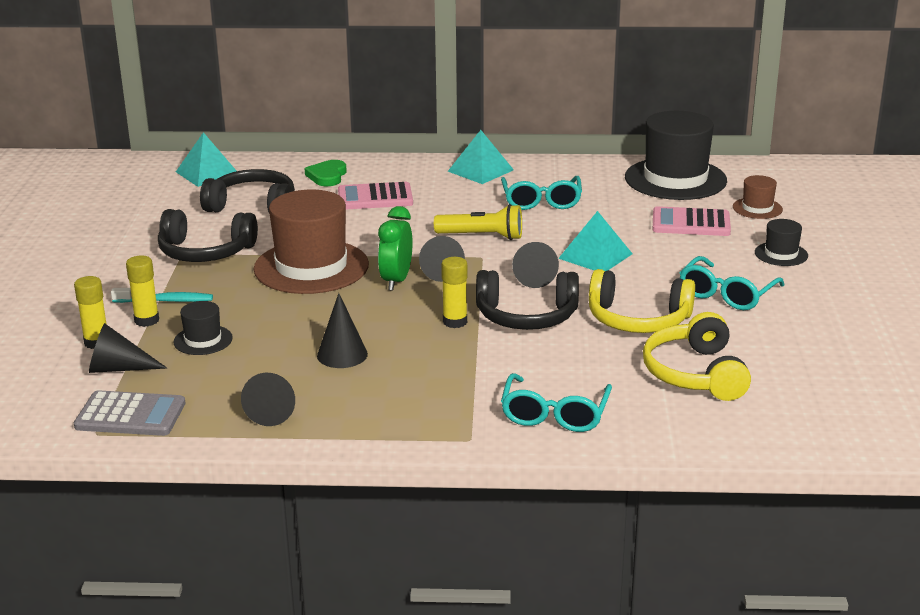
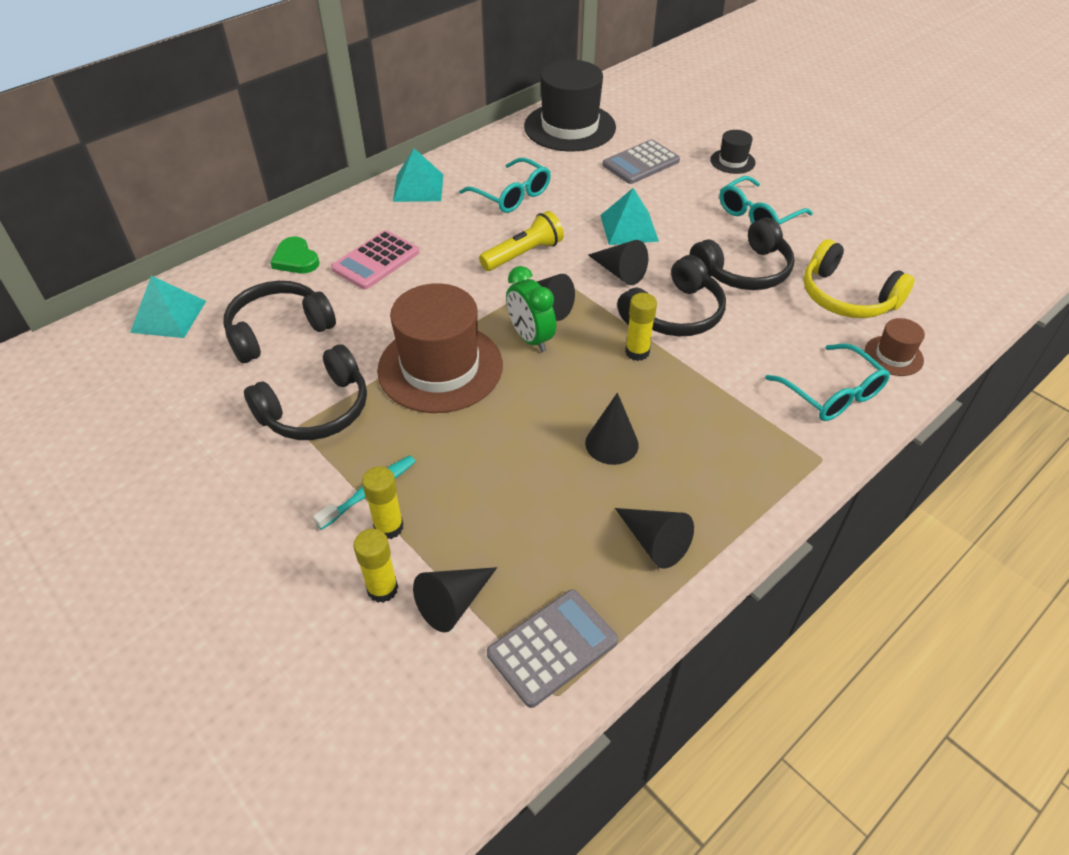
camera: 45 degrees left, 20 degrees up
(203, 340) = (477, 512): black hat -> none
(638, 319) = (743, 270): yellow headphones -> black headphones
(691, 223) = (641, 163): pink calculator -> grey calculator
(726, 294) = (757, 215): turquoise glasses -> turquoise glasses turned 60 degrees clockwise
(757, 208) = (659, 128): brown hat -> brown hat (893, 356)

